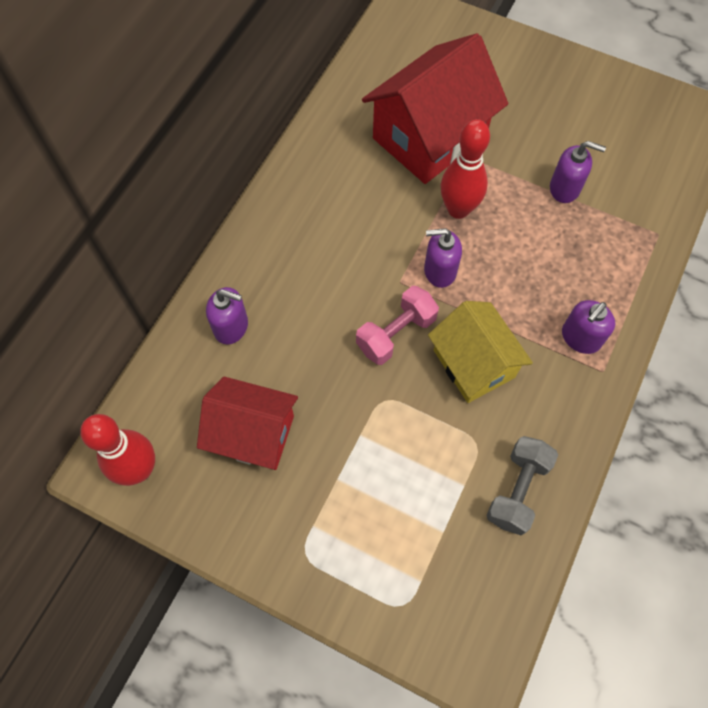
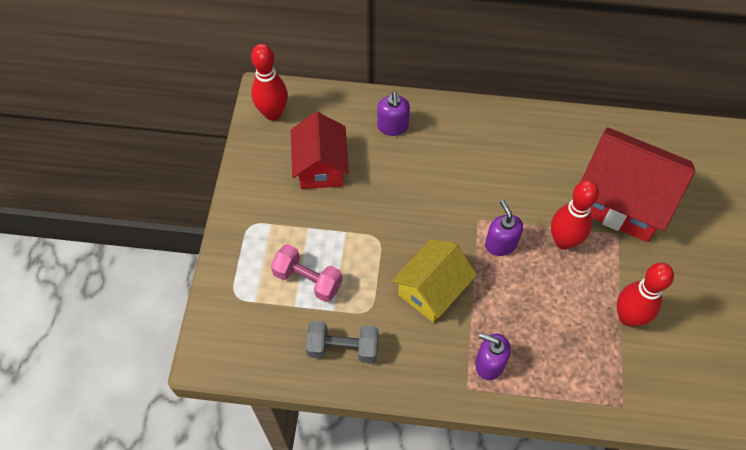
camera: 70 degrees right, 5 degrees down
(396, 334) = (433, 230): pink dumbbell -> pink dumbbell (307, 280)
(565, 188) = (628, 317): purple soap dispenser -> red bowling pin

